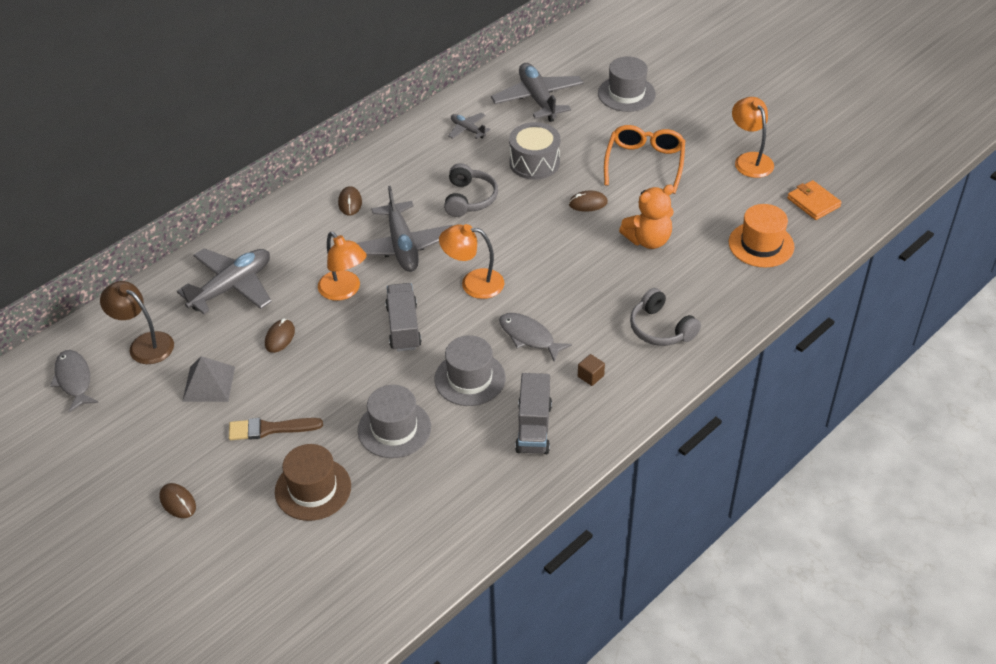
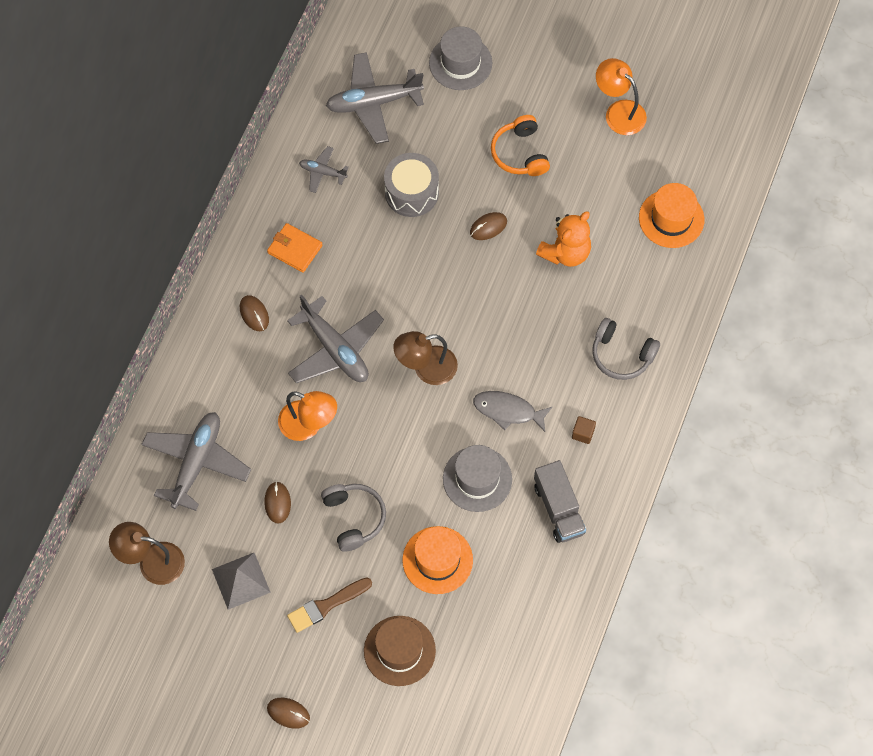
camera: 25 degrees left, 20 degrees up
(74, 380) = (110, 628): grey fish -> none
(394, 429) = (437, 560): grey hat -> orange hat
(403, 327) = (387, 445): grey truck -> none
(469, 199) = (370, 264): grey headphones -> grey headphones (354, 518)
(473, 283) = (426, 368): orange lamp -> brown lamp
(538, 99) = (373, 103): grey plane -> grey plane turned 60 degrees counterclockwise
(644, 163) = (520, 153): orange glasses -> orange headphones
(813, 202) = (699, 146): orange wallet -> orange wallet (295, 249)

